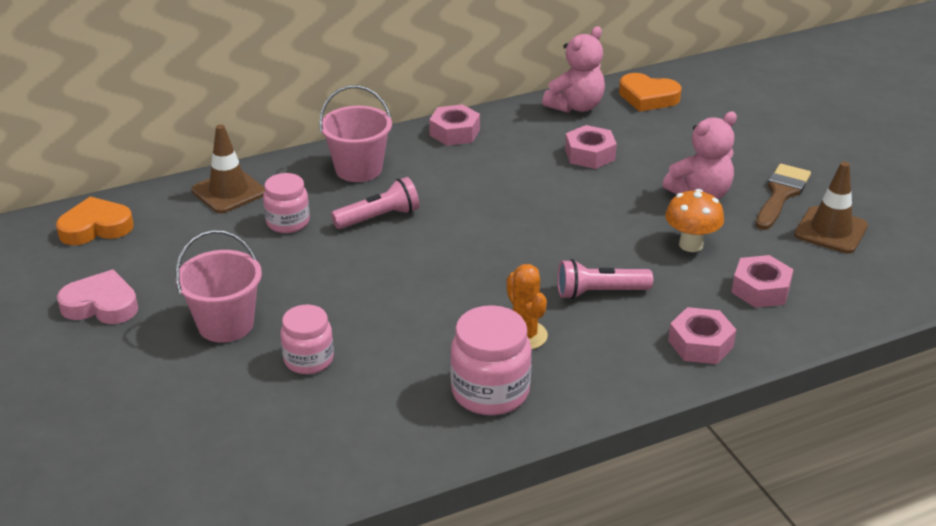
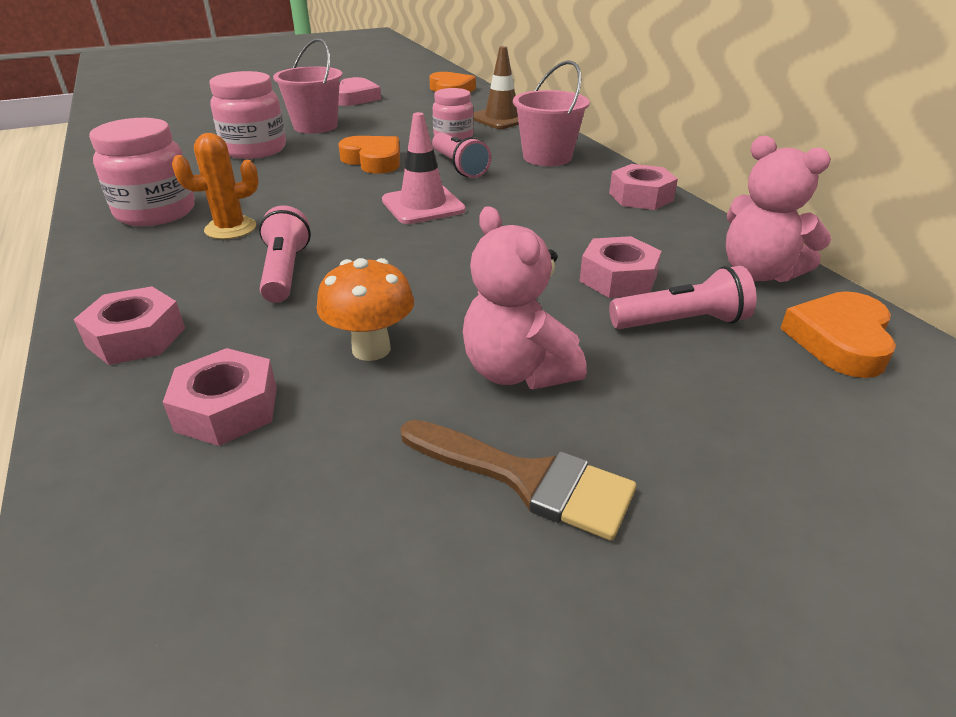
camera: 90 degrees right, 0 degrees up
(308, 360) = (254, 150): pink jar -> pink jar, size x1.52
(356, 270) = (373, 160): none -> orange heart
(472, 234) = (423, 205): none -> pink traffic cone
(639, 139) = (681, 322): none -> pink flashlight
(831, 230) = (383, 542): brown traffic cone -> none

